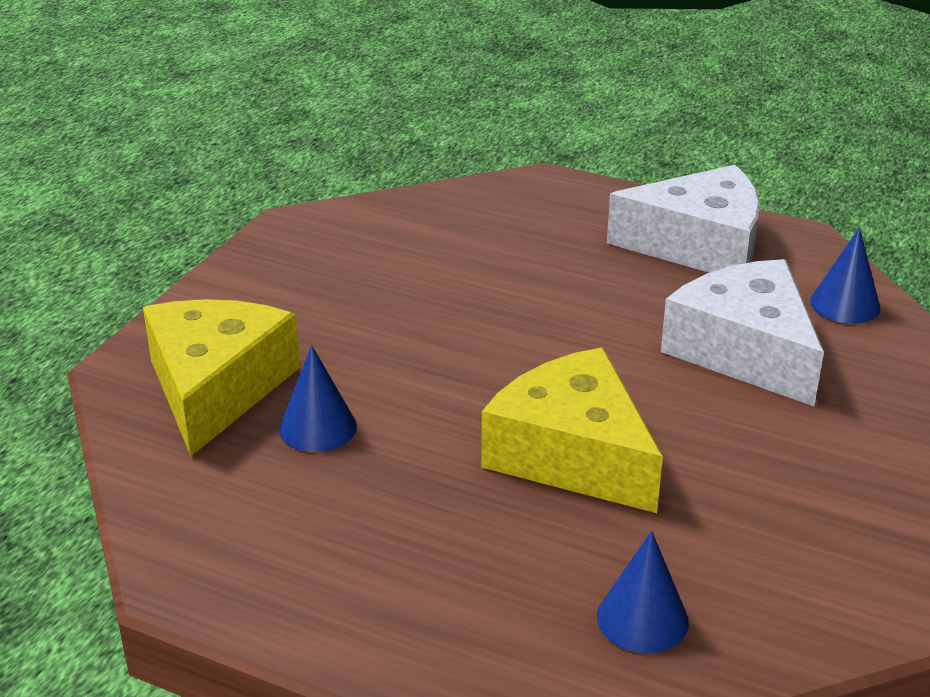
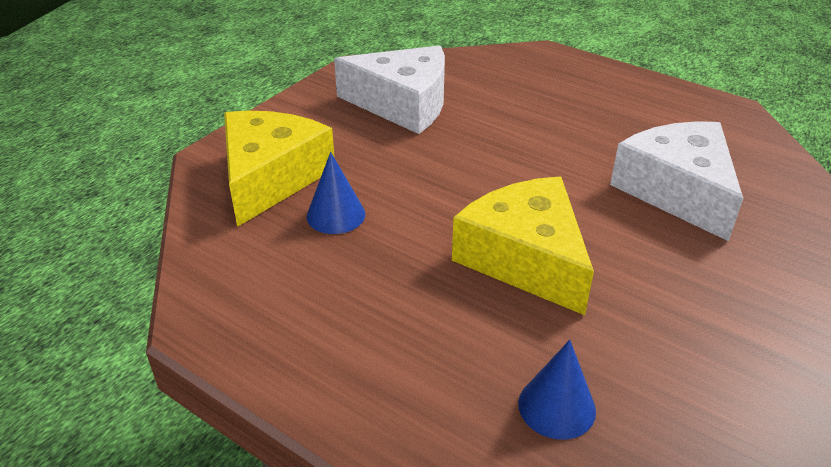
camera: 10 degrees right, 5 degrees up
(699, 245) = (653, 108): white cheese -> white cheese (403, 104)
(845, 304) = (763, 162): blue cone -> none

